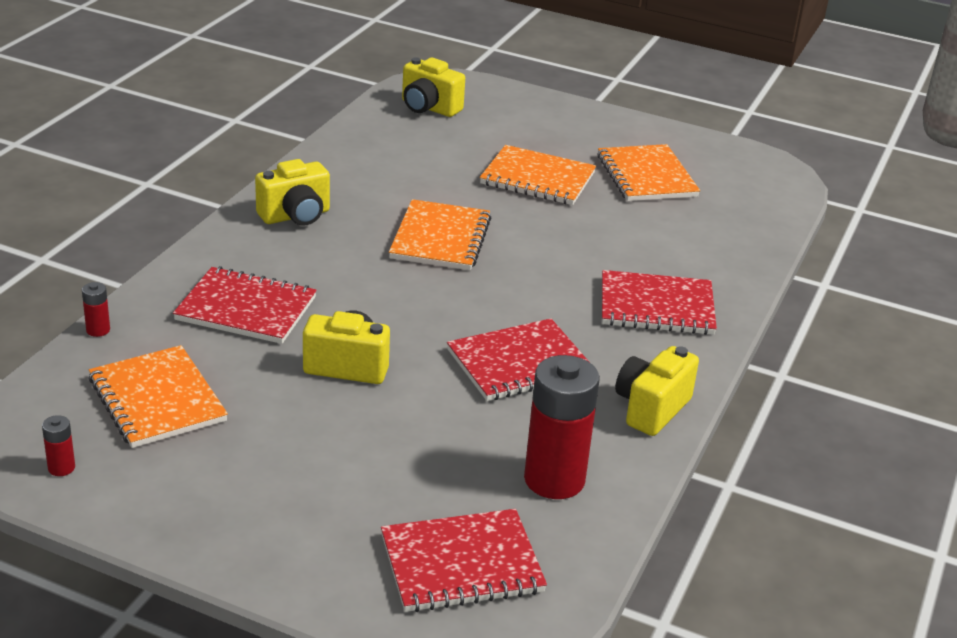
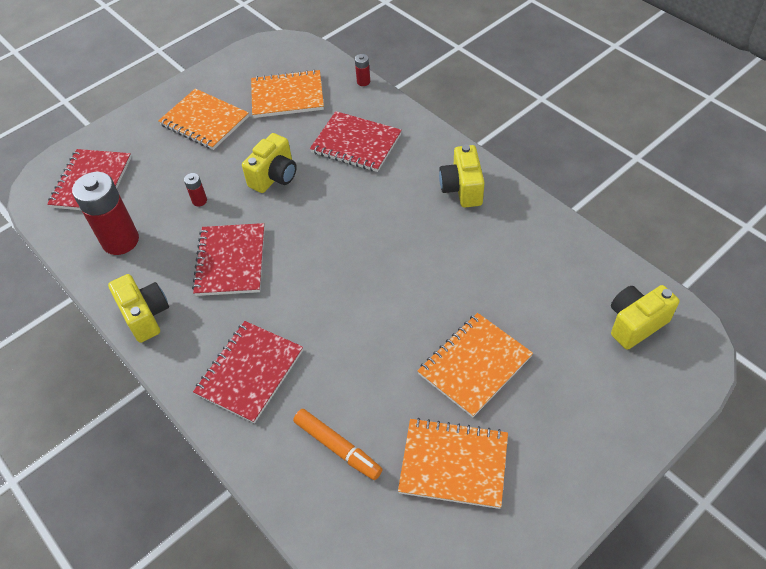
camera: 120 degrees right, 20 degrees up
(61, 468) = (253, 59): red battery -> red battery (199, 201)
(246, 309) = (356, 143): red notebook -> red notebook turned 75 degrees clockwise
(440, 238) = (401, 264): orange notebook -> orange notebook (204, 121)
(687, 235) = (337, 447): none -> orange marker

